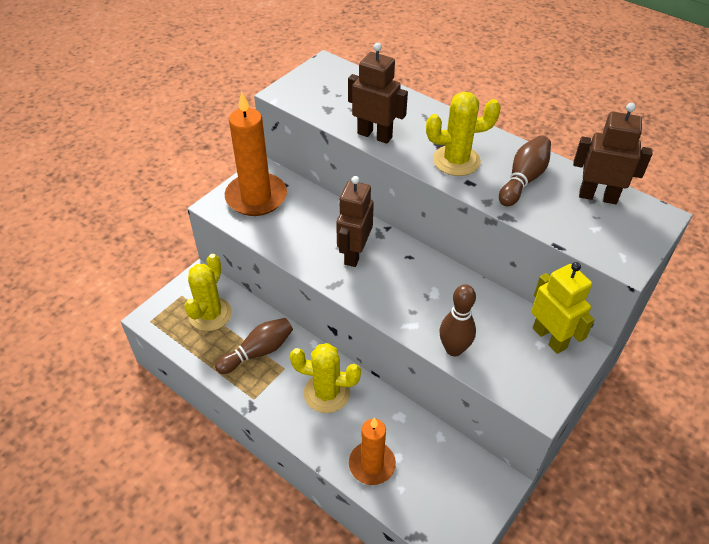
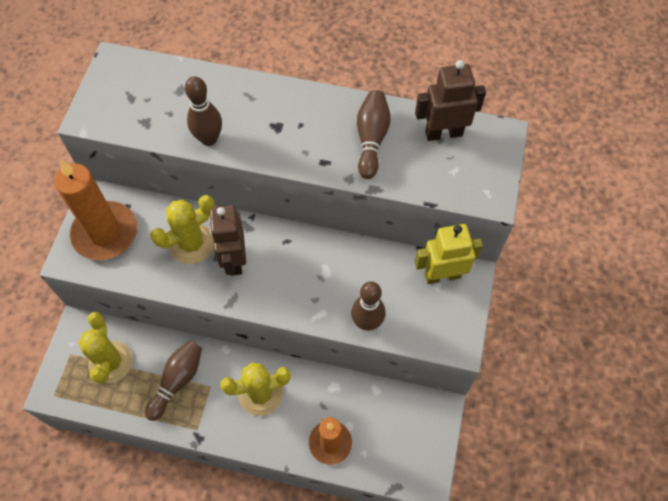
camera: 25 degrees left, 15 degrees up
(375, 135) = (209, 139): brown robot -> brown bowling pin
(456, 161) = (301, 140): yellow cactus -> yellow cactus (192, 243)
(549, 338) = (442, 275): yellow robot -> yellow robot turned 45 degrees counterclockwise

